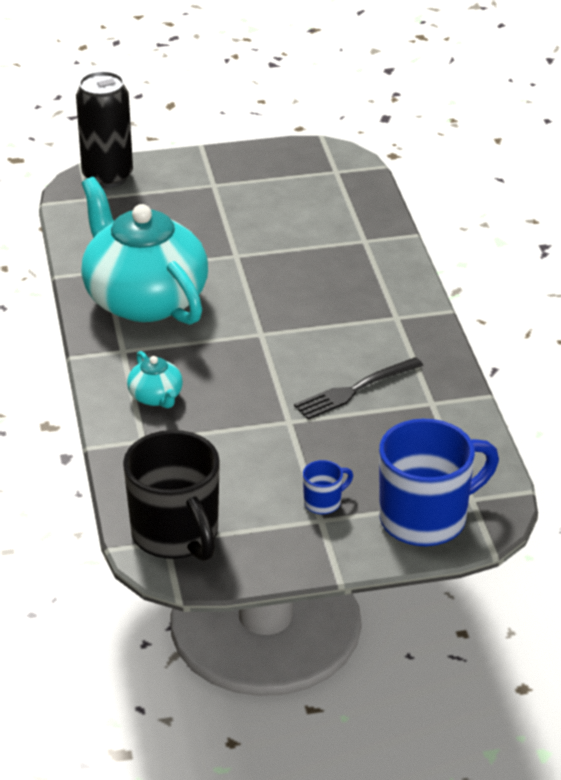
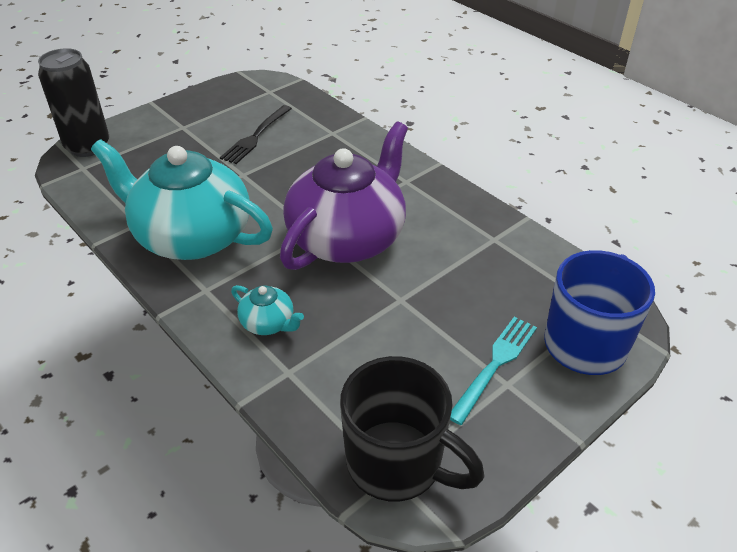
camera: 30 degrees left, 5 degrees up
(288, 351) = (347, 238): none -> purple teapot
(323, 502) = (494, 365): blue mug -> turquoise fork
(355, 390) = (428, 251): black fork -> black fork (256, 136)

